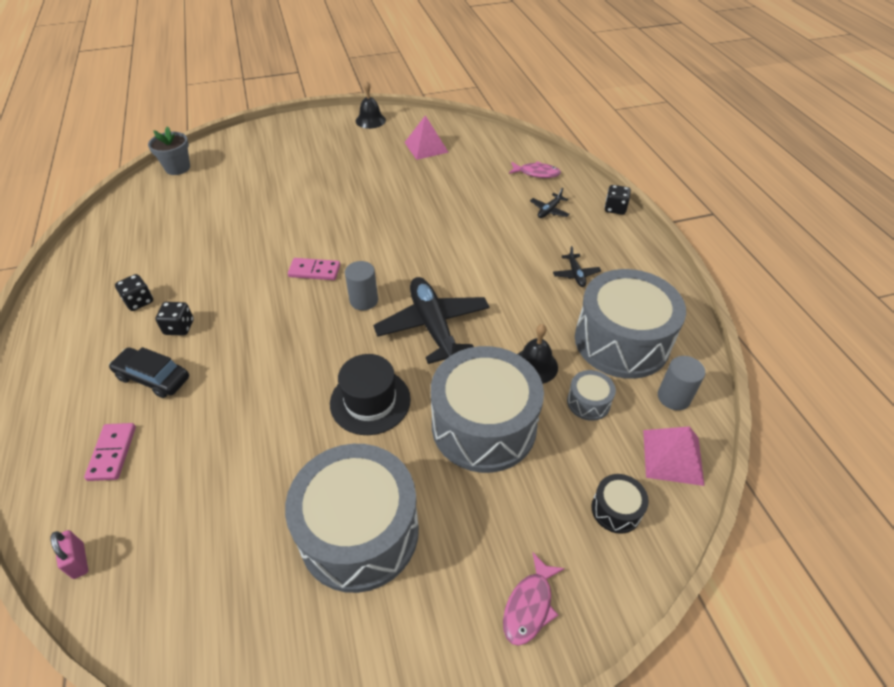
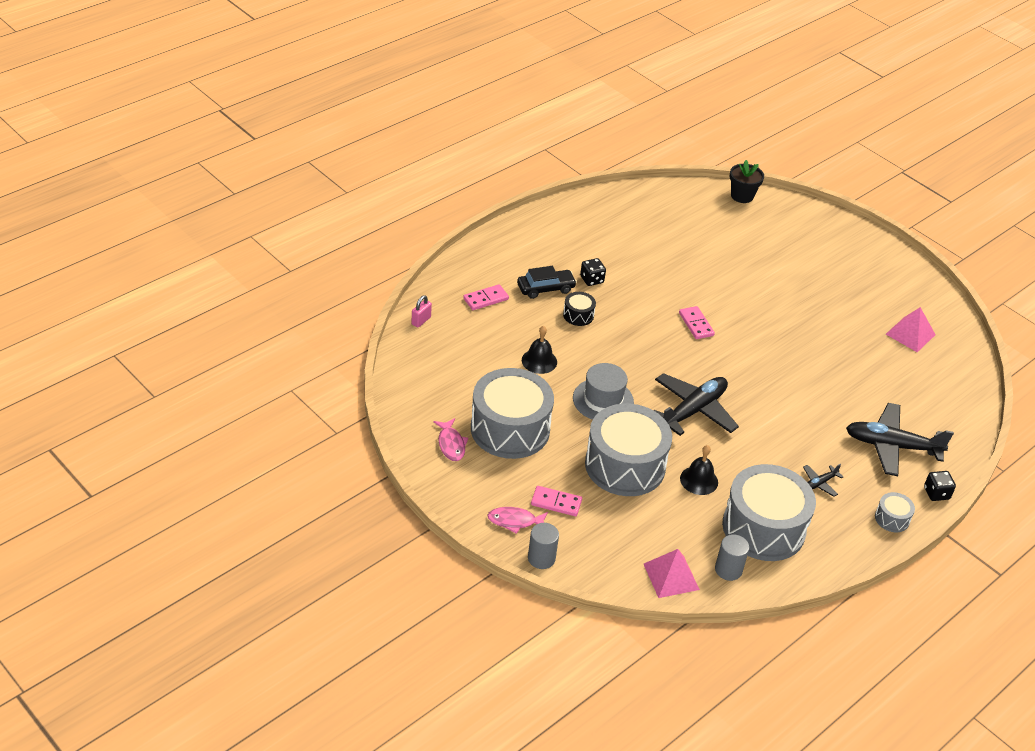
camera: 60 degrees right, 5 degrees down
(139, 301) = (597, 249): black dice -> none
(153, 378) = (545, 288): black car -> black car turned 75 degrees clockwise
(177, 168) = (742, 196): grey flower pot -> black flower pot
(364, 300) = (688, 363): grey cylinder -> grey cylinder (541, 558)
(370, 120) = (916, 282): black bell -> black bell (539, 361)
(370, 401) = (603, 400): black hat -> grey hat
(514, 533) = (556, 502): none -> pink domino
(536, 173) = (941, 424): pink fish -> pink fish (451, 444)
(549, 210) = (892, 446): black plane -> black plane, size x2.25
(588, 402) = (686, 519): grey drum -> grey drum (892, 518)
(616, 510) = (606, 551): black drum -> black drum (578, 315)

